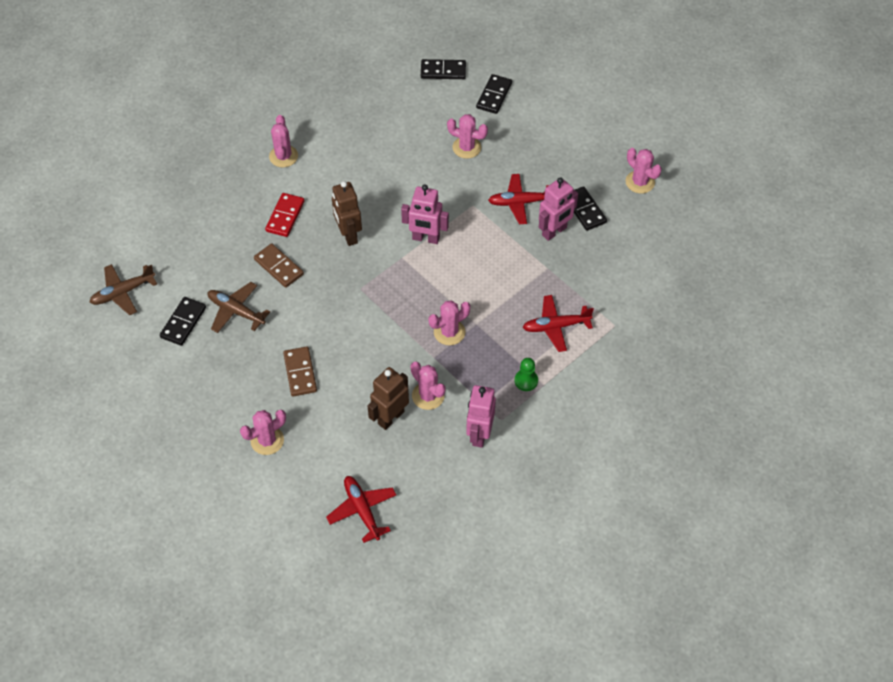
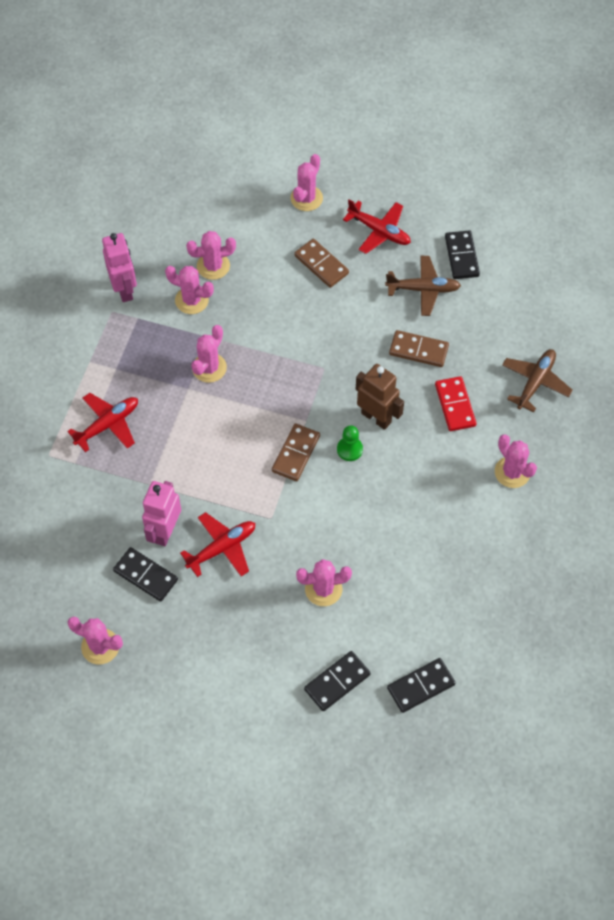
camera: 150 degrees right, 5 degrees up
(123, 293) = (540, 255): brown plane -> brown plane (535, 382)
(362, 510) = (188, 185): red plane -> red plane (379, 231)
(390, 417) = (213, 266): brown robot -> pink cactus
(425, 238) = (295, 453): pink robot -> brown domino
(494, 95) = (337, 682): black domino -> black domino turned 60 degrees clockwise
(526, 381) = (108, 357): green pawn -> green pawn (349, 449)

